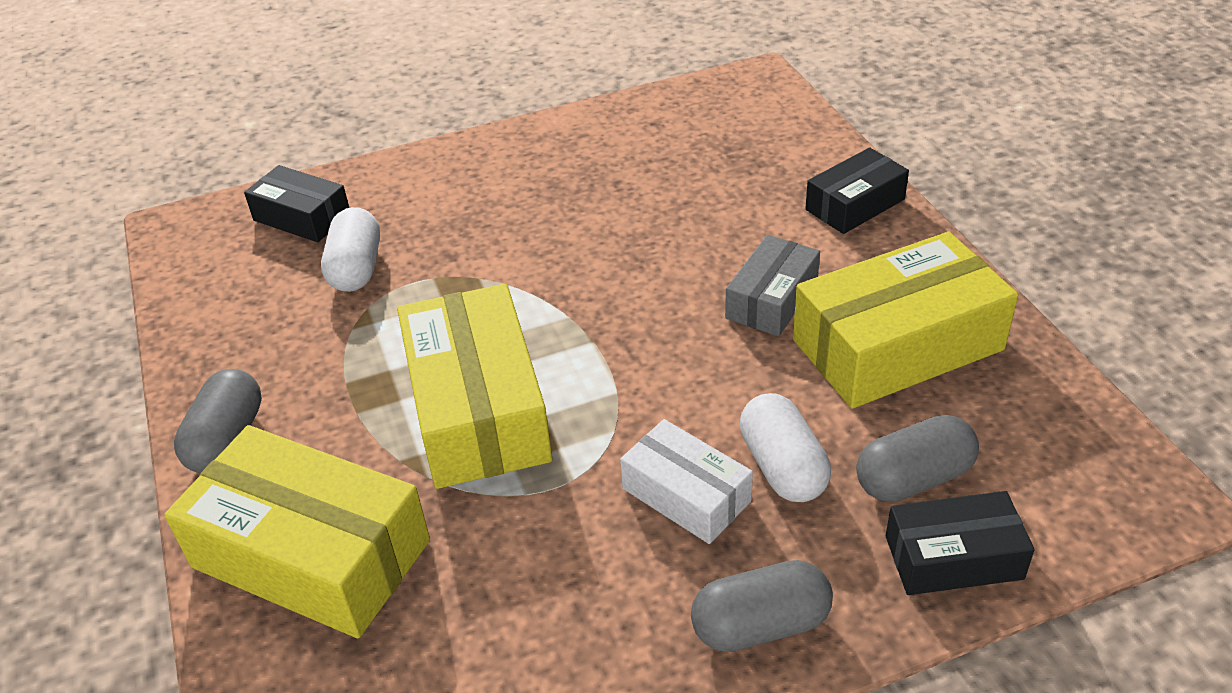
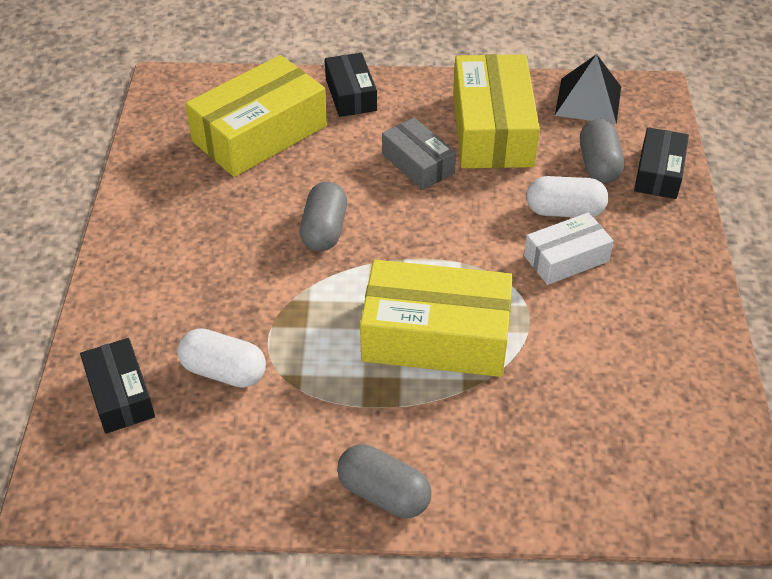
camera: 70 degrees left, 5 degrees up
(302, 217) = (120, 395): black box -> black box turned 75 degrees counterclockwise
(311, 554) = (528, 459): yellow box -> yellow box (260, 133)
(760, 625) = (673, 260): grey capsule -> grey capsule (324, 230)
(1056, 427) = (588, 100): none -> black pyramid

